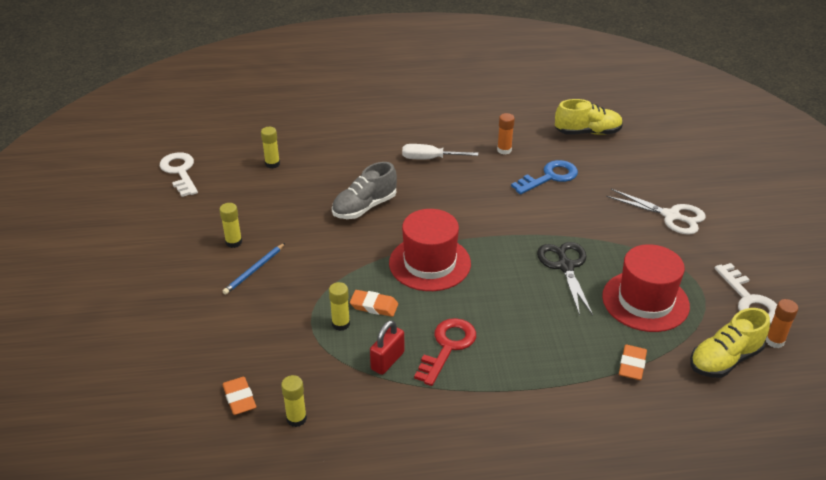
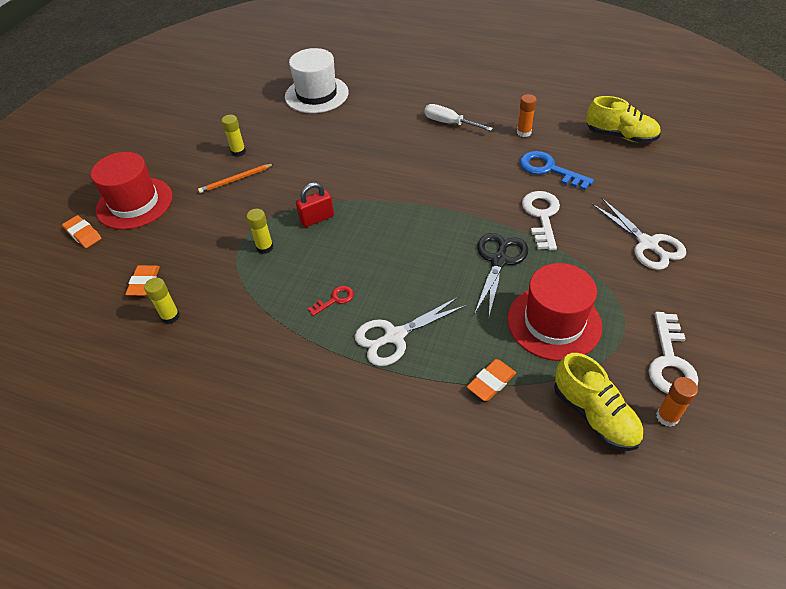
camera: 30 degrees right, 10 degrees up
(180, 172) = (244, 83): white key -> white key (541, 216)
(254, 270) = (235, 180): blue pencil -> orange pencil
(272, 164) = (316, 94): yellow glue stick -> white hat
(364, 207) = (361, 151): grey shoe -> none
(374, 306) = (302, 241): orange eraser -> orange eraser (83, 234)
(387, 361) = (276, 293): red padlock -> red padlock (317, 219)
(430, 263) = (377, 218): red hat -> red hat (134, 203)
(447, 347) = (335, 299): red key -> red key, size x0.55
(525, 358) = (394, 336): none -> white scissors
(549, 177) = (549, 169): blue key -> blue key turned 135 degrees counterclockwise
(725, 359) = (594, 415): yellow shoe -> yellow shoe turned 120 degrees counterclockwise

